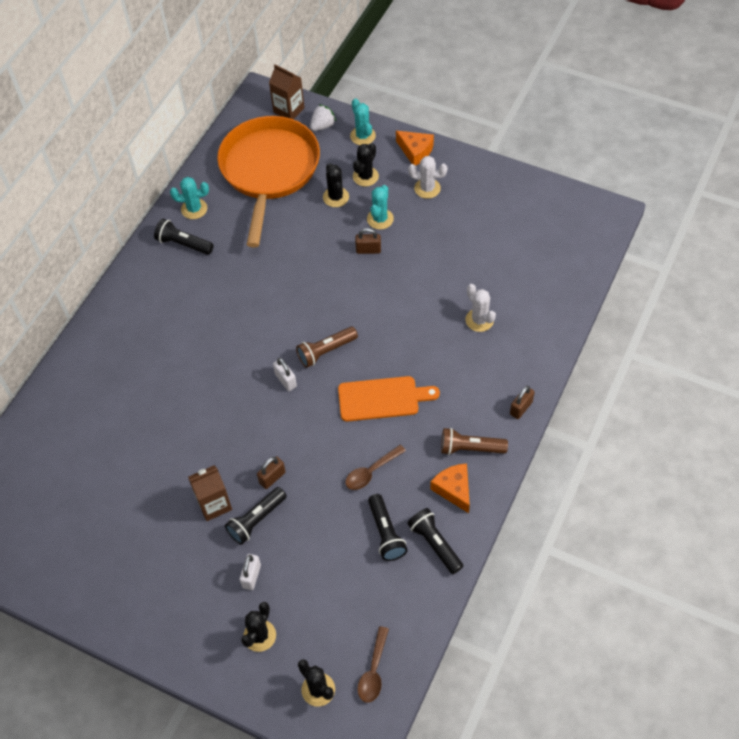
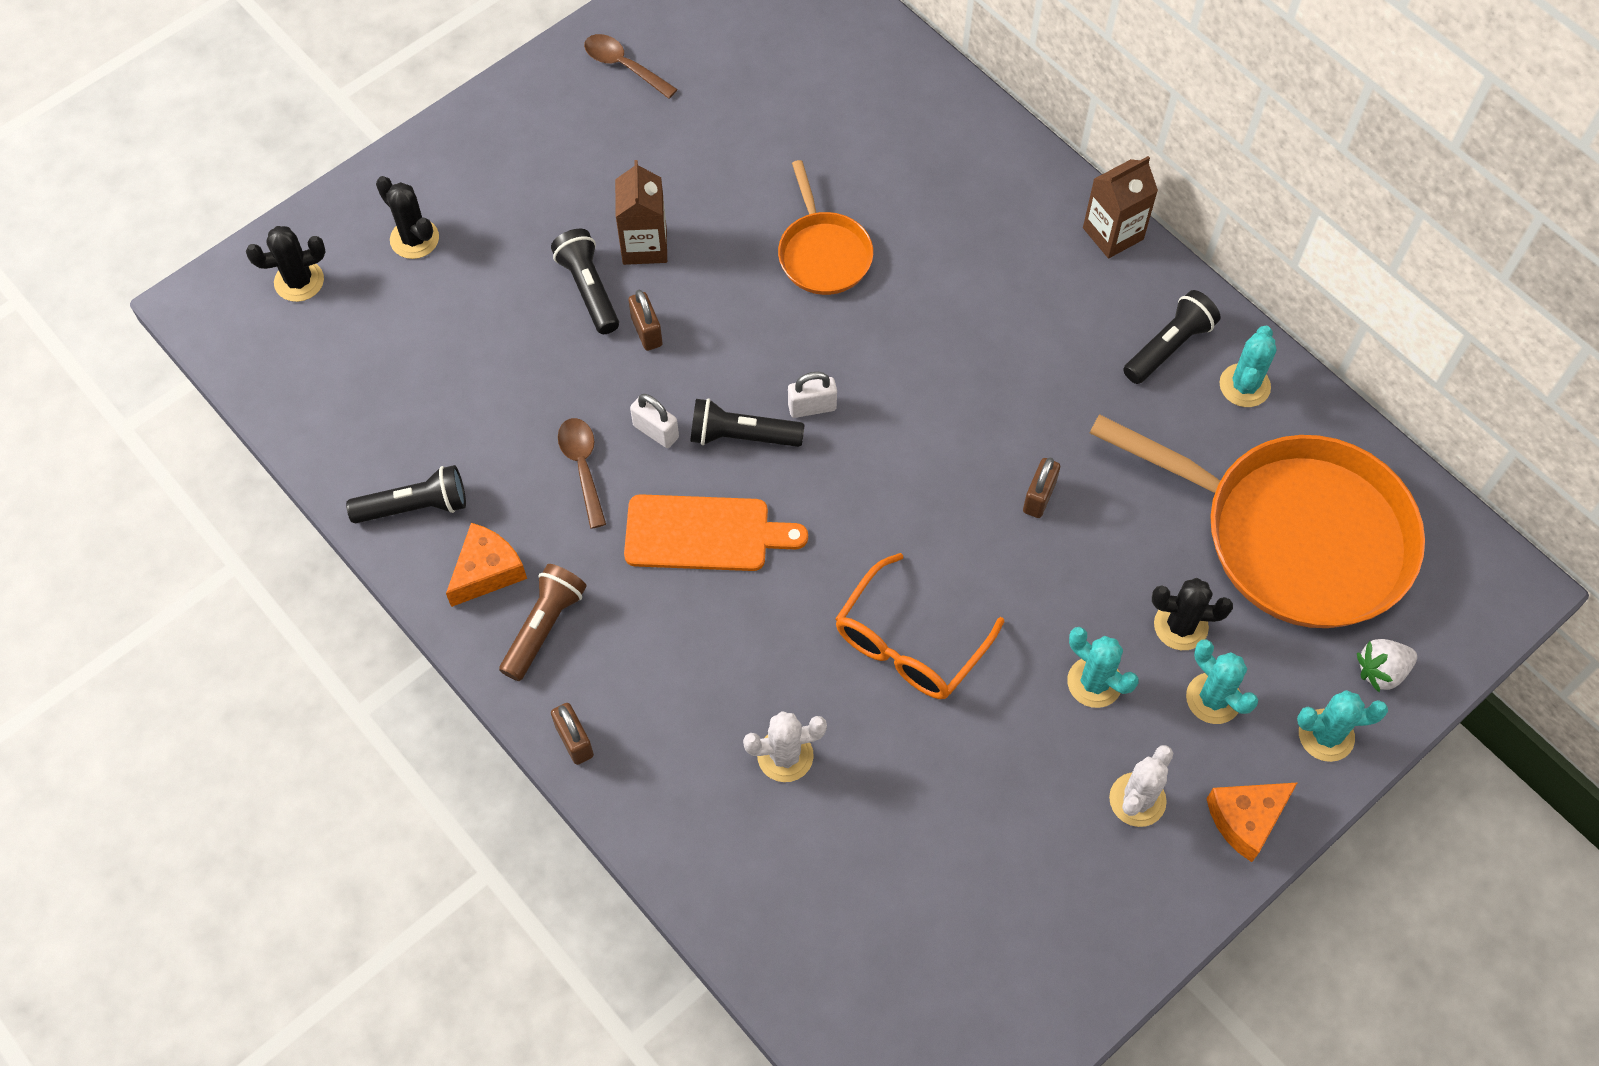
camera: 110 degrees right, 5 degrees up
(185, 412) = (823, 253): none -> orange pan
(251, 576) = (506, 256): white padlock -> white padlock (656, 431)
(289, 110) = (1448, 624): brown carton -> brown carton (1113, 233)
(322, 126) = (1381, 671): white strawberry -> white strawberry turned 90 degrees clockwise
(326, 351) = (840, 485): brown flashlight -> none
(365, 176) = (1213, 698): black cactus -> turquoise cactus
(368, 250) = (1028, 633): brown padlock -> brown padlock (1039, 497)
(373, 671) = (281, 354): brown spoon -> brown spoon (623, 66)
(382, 399) = (704, 534): orange cutting board -> orange cutting board turned 105 degrees counterclockwise
(385, 533) = (471, 447): black flashlight -> black flashlight (742, 436)
(397, 293) = (909, 644): none -> orange glasses
(454, 489) = (487, 571): orange cheese -> orange cheese turned 45 degrees counterclockwise

